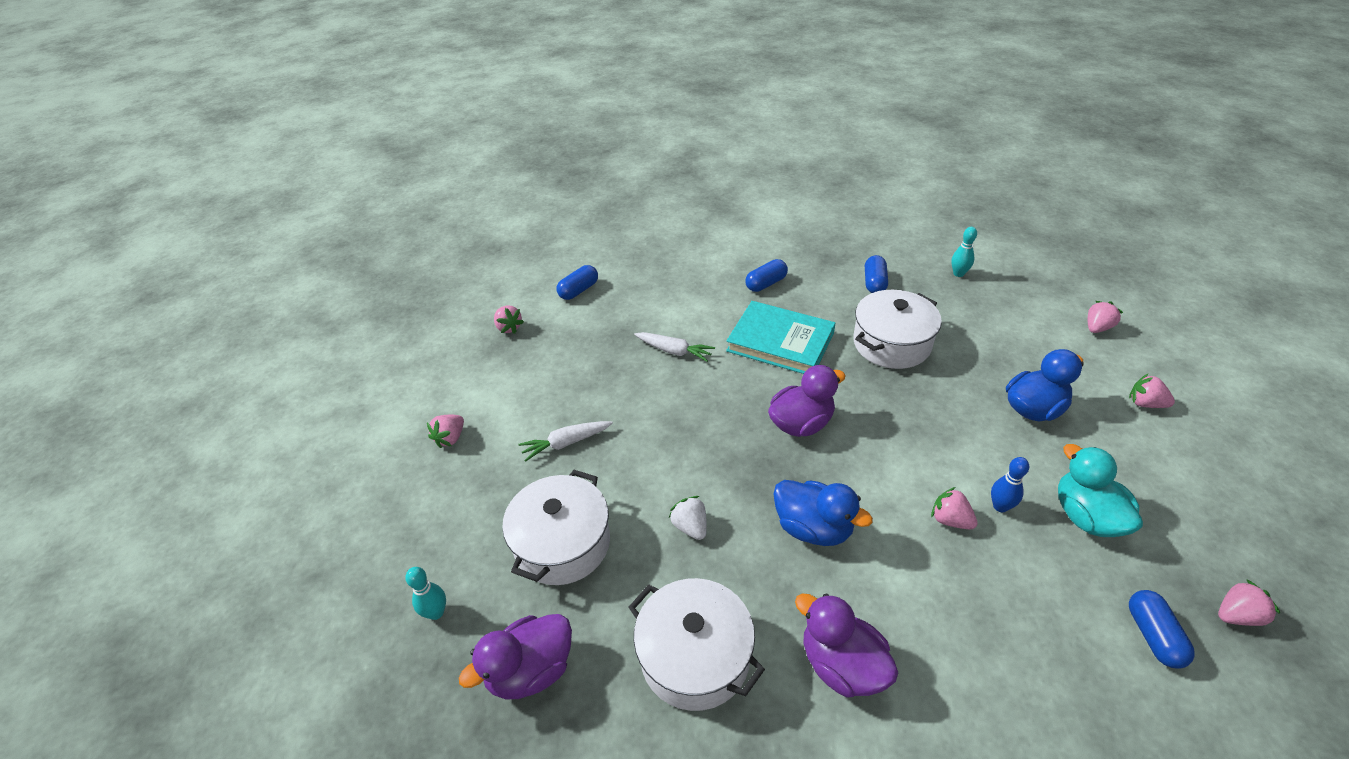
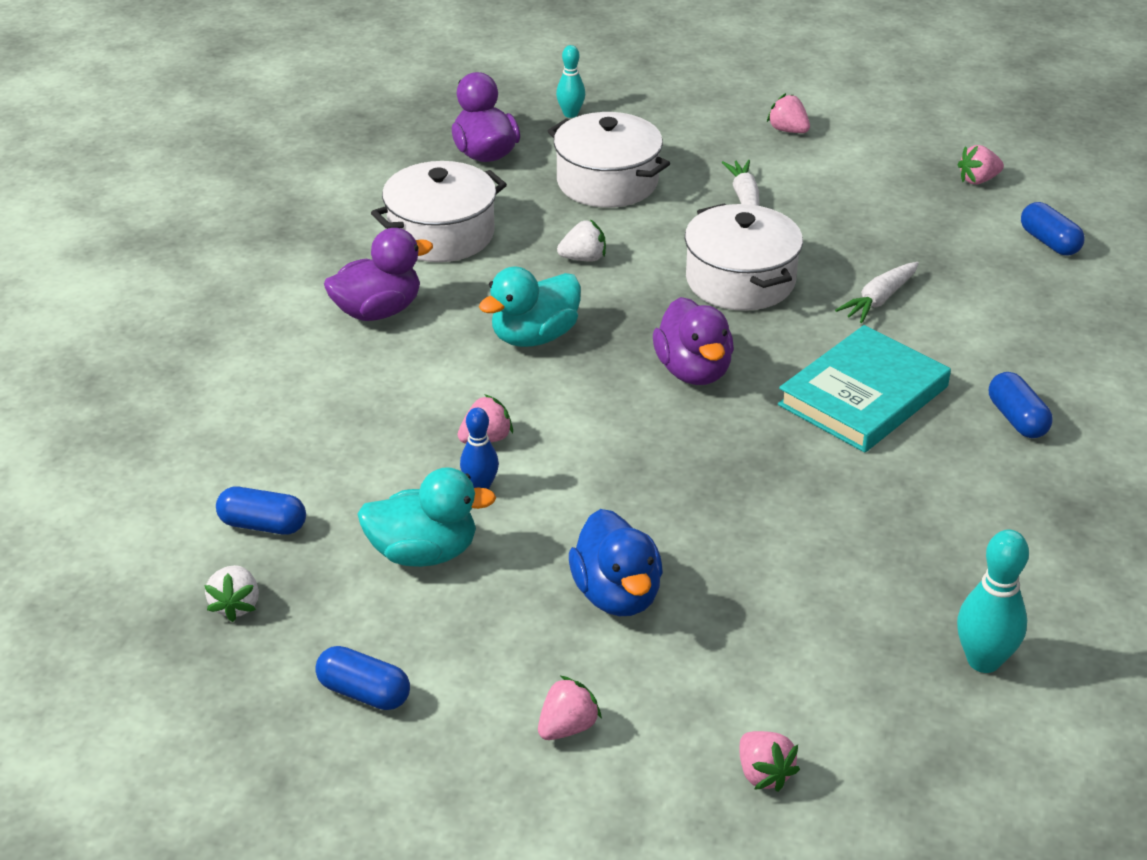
camera: 105 degrees right, 5 degrees down
(813, 528) = (534, 336): blue duck -> turquoise duck
(874, 283) = (984, 541): blue capsule -> blue capsule (364, 692)
(891, 343) = (818, 504): white pot -> white pot (740, 280)
(958, 273) = (983, 660): turquoise bowling pin -> turquoise bowling pin, size x1.56
(1236, 615) = (236, 605): pink strawberry -> white strawberry

